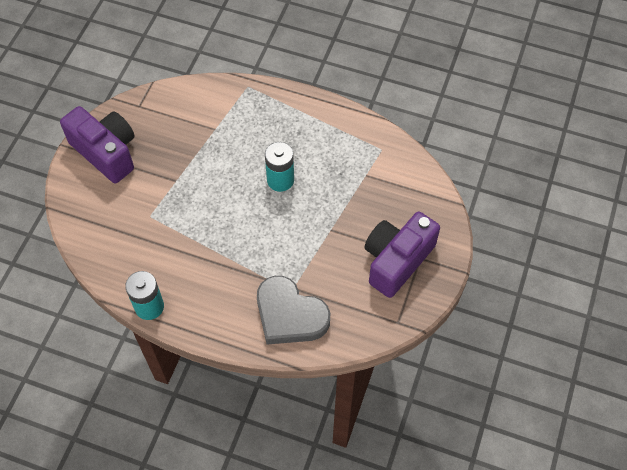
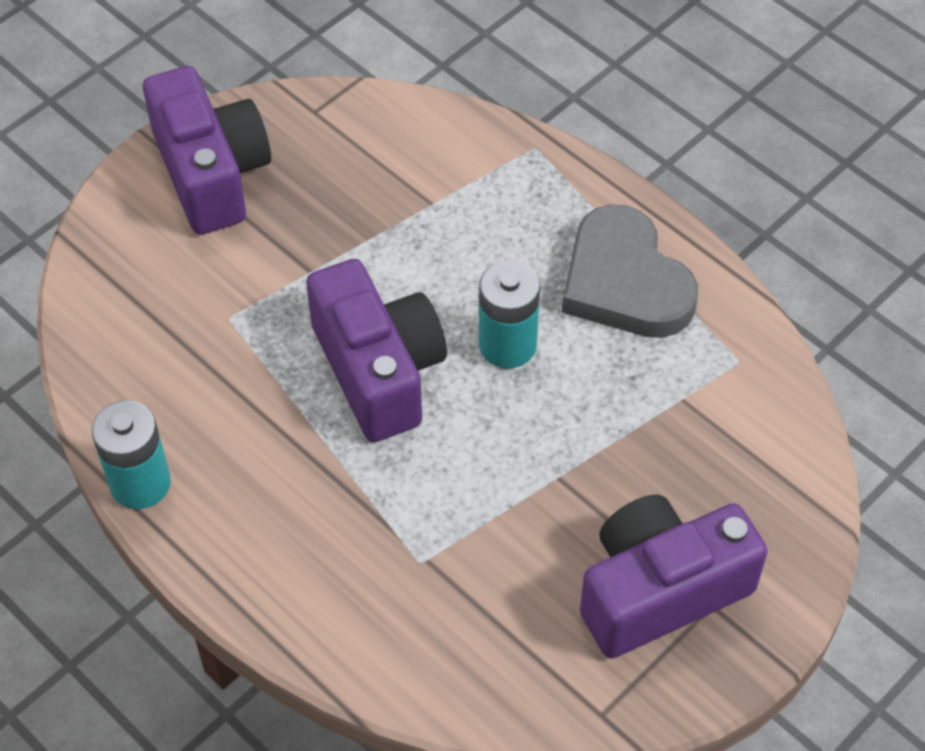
camera: 25 degrees right, 5 degrees down
(230, 213) = (379, 370): none -> purple camera
(290, 315) = (393, 609): grey heart -> grey heart (625, 282)

